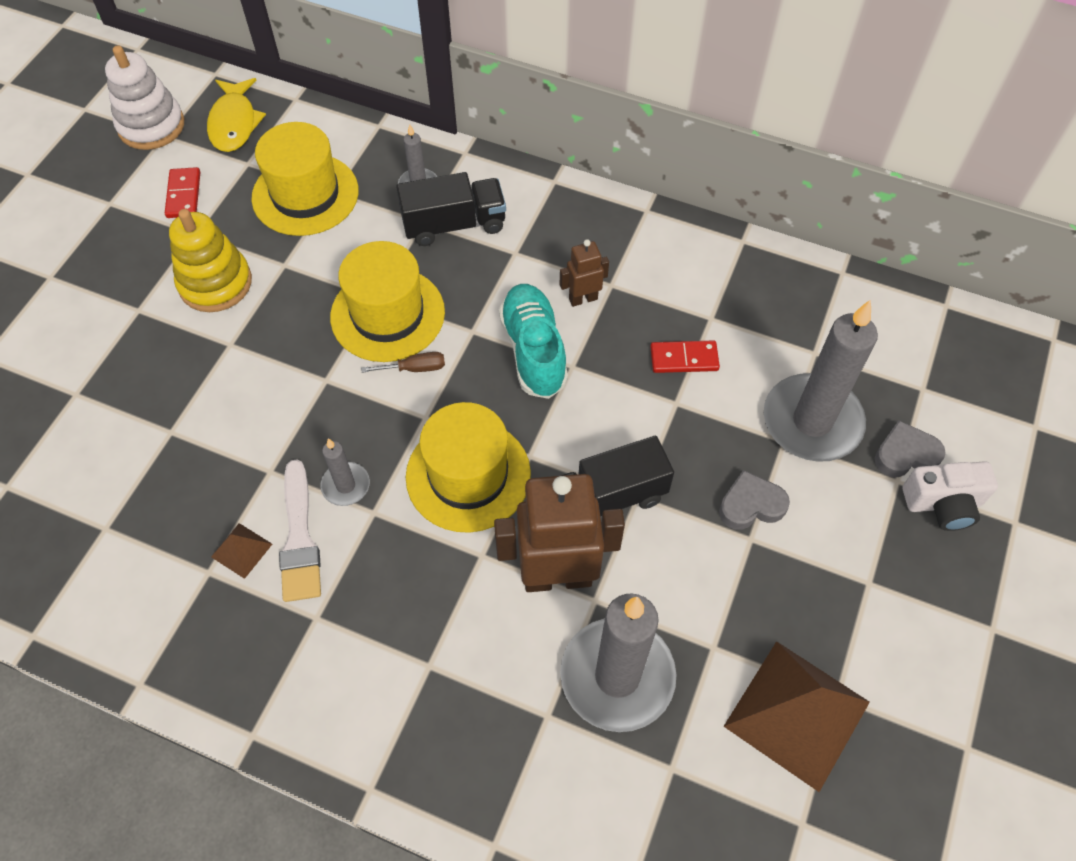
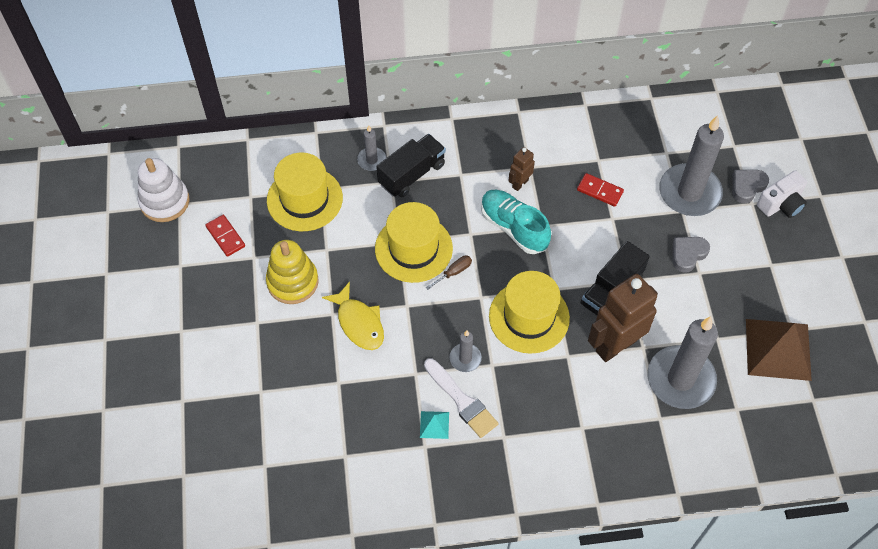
camera: 30 degrees left, 0 degrees up
(234, 123) = (220, 174): yellow fish -> yellow fish (359, 323)
(241, 550) = (434, 425): brown pyramid -> turquoise pyramid
(684, 359) = (599, 191): red domino -> red domino turned 60 degrees clockwise

